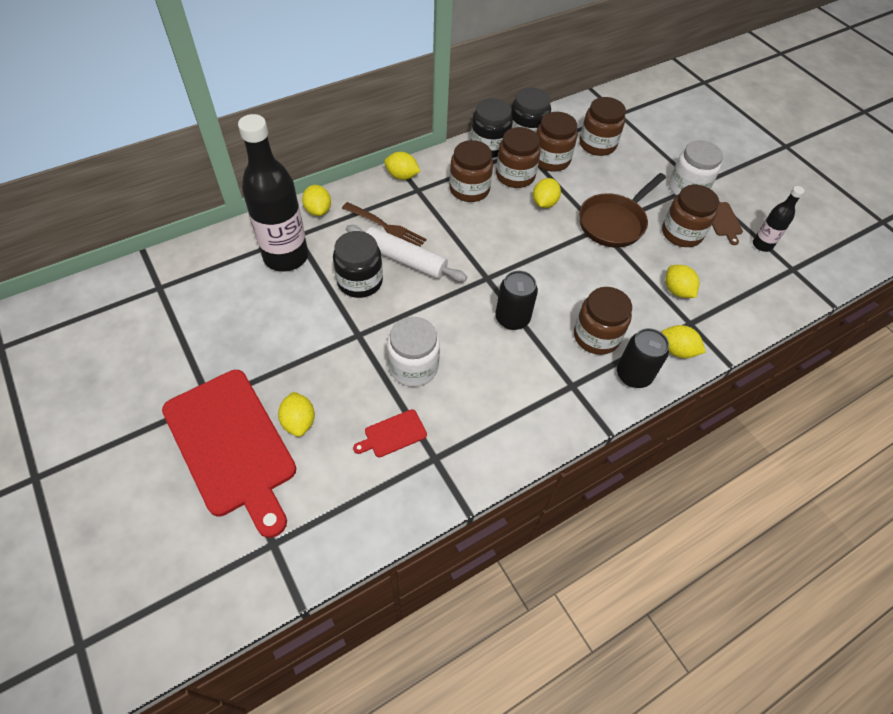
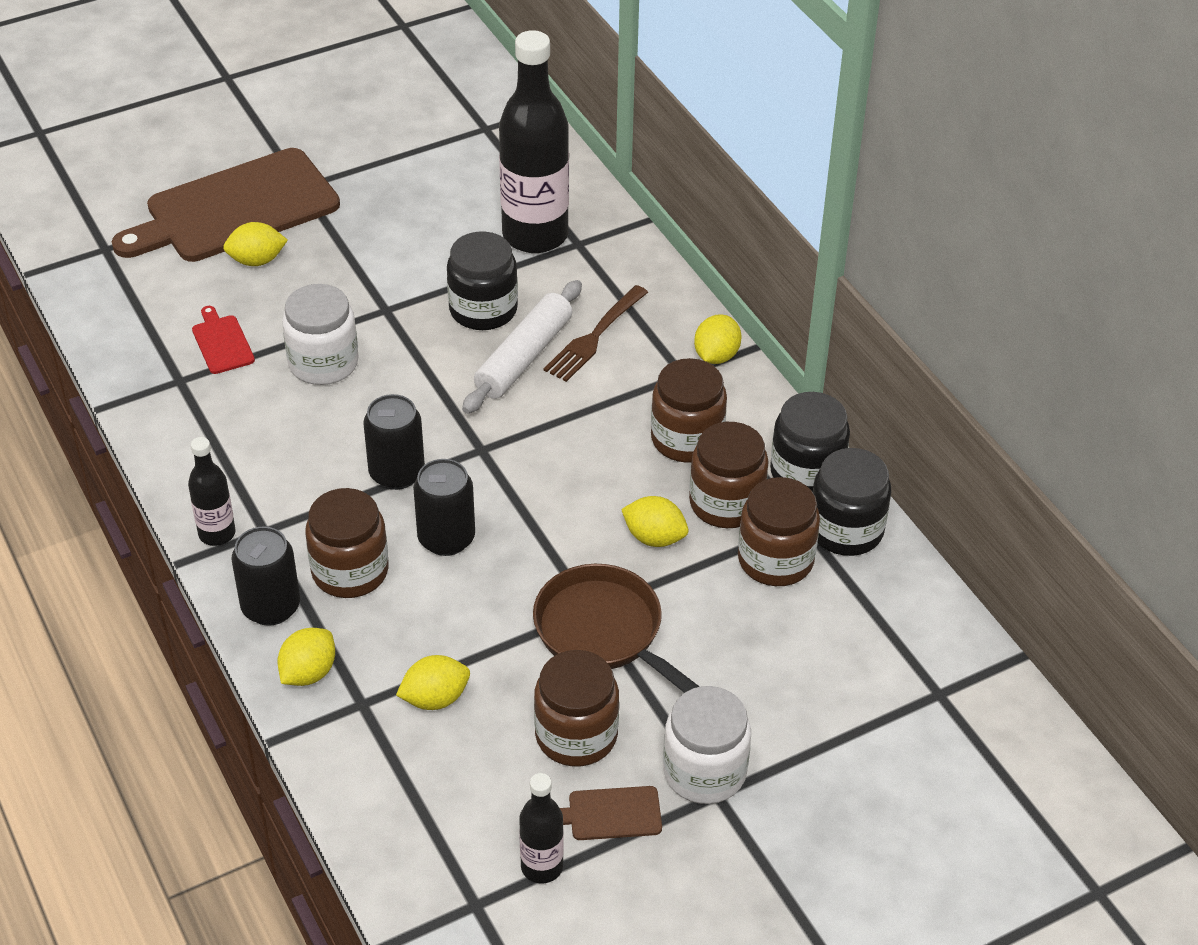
camera: 95 degrees right, 10 degrees down
(231, 445) = (235, 209): red cutting board -> brown cutting board
(318, 210) = (631, 263): yellow lemon -> none
(561, 291) = (446, 538): none -> black can
(580, 412) = (217, 534): none -> black bottle
(597, 144) = (829, 640): brown jar -> none

